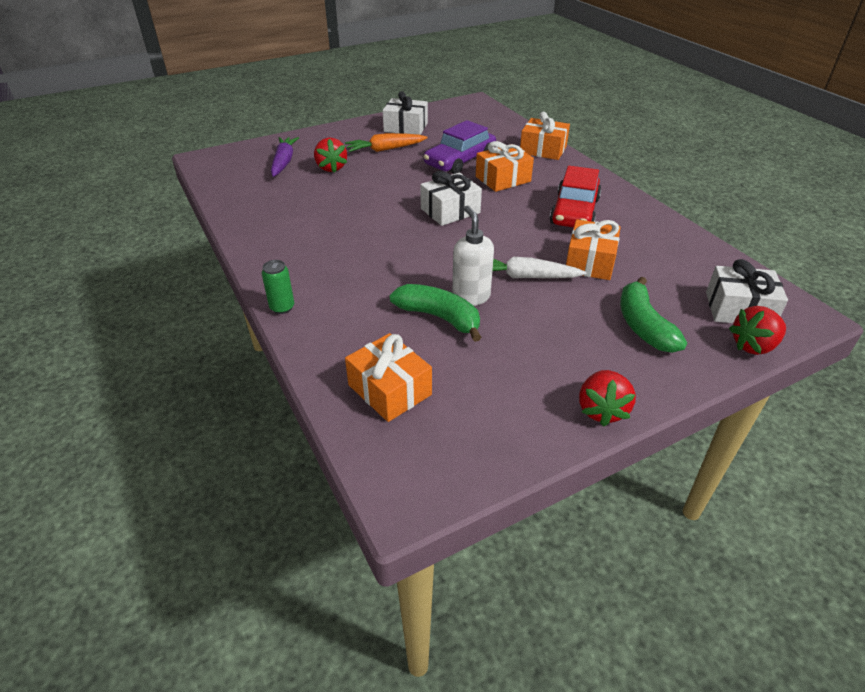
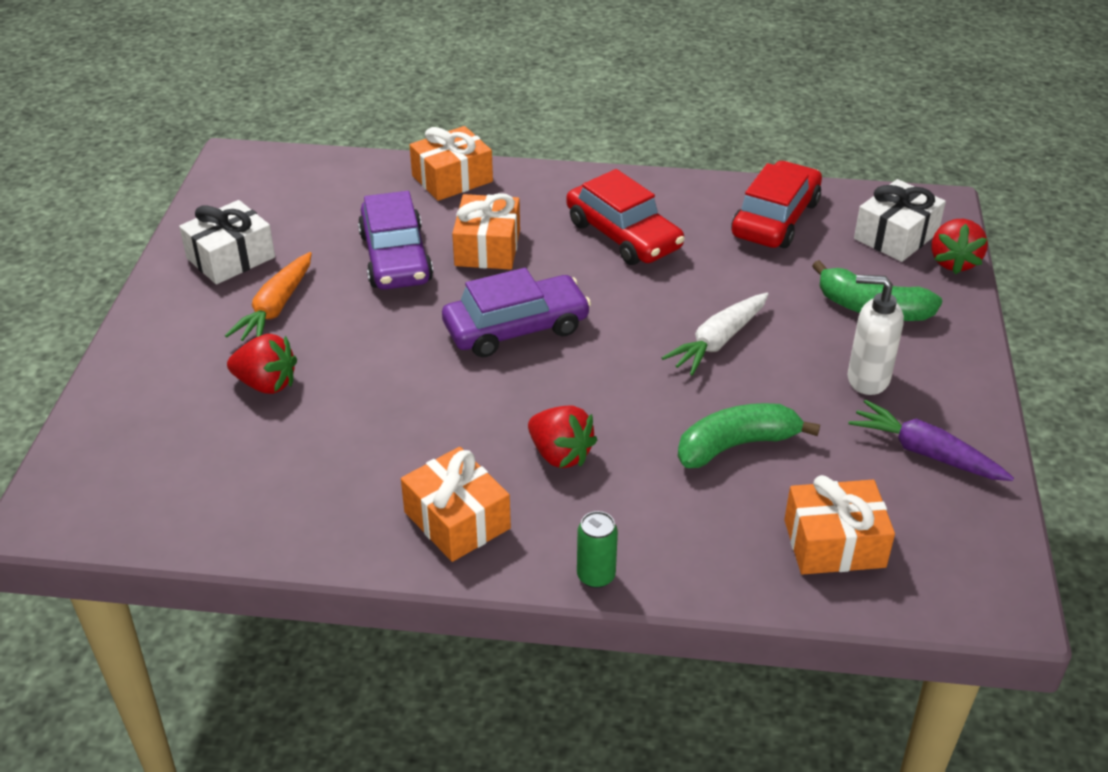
camera: 55 degrees left, 0 degrees up
(284, 162) = (183, 426): purple carrot -> purple carrot (925, 453)
(450, 211) = (516, 328): white gift -> purple car
(470, 297) = (719, 402): white soap dispenser -> white soap dispenser (867, 379)
(590, 262) = (734, 281): orange gift -> orange gift (457, 520)
(601, 410) = (972, 406): red strawberry -> red strawberry (560, 454)
(675, 255) = (775, 219): none -> red car

